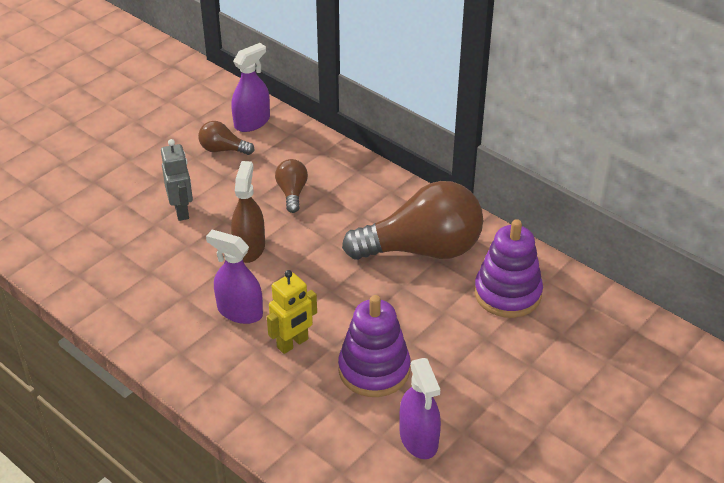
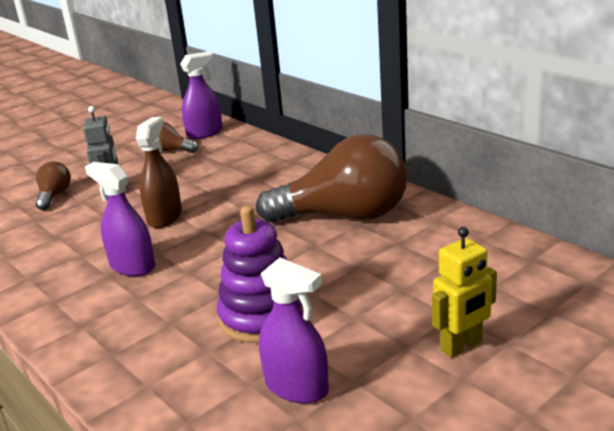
camera: 10 degrees right, 15 degrees down
(292, 193) = (223, 177): brown light bulb -> brown light bulb (54, 196)
(293, 343) = (178, 293): yellow robot -> yellow robot (462, 346)
(418, 439) = (296, 387): purple spray bottle -> purple spray bottle turned 45 degrees counterclockwise
(507, 293) = (433, 250): purple stacking toy -> none

